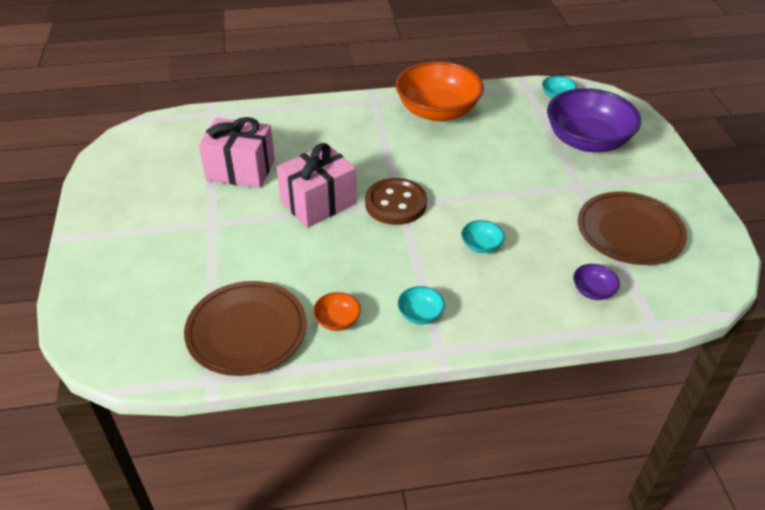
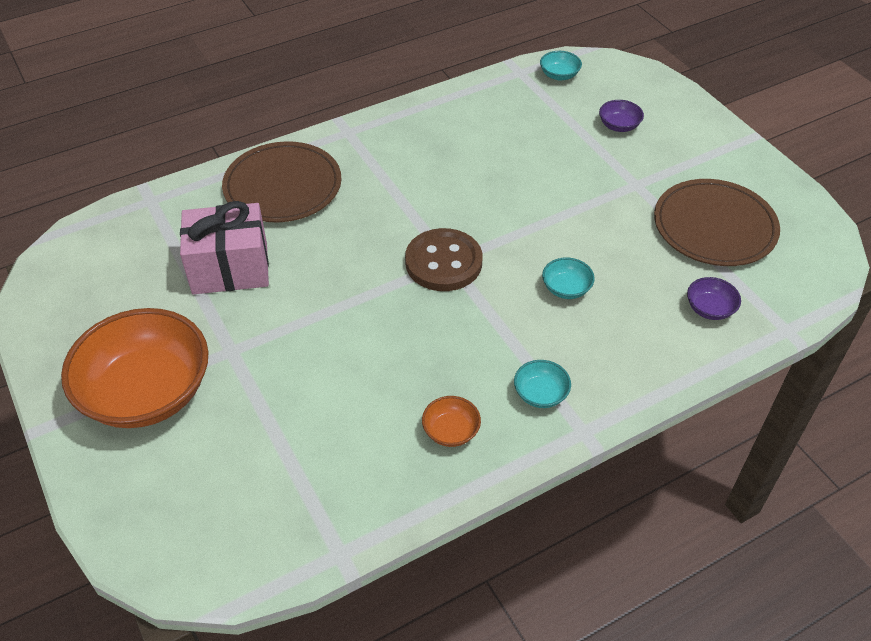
camera: 20 degrees left, 5 degrees up
(246, 331) = (350, 479): brown plate -> brown plate (283, 186)
(318, 202) = (351, 286): pink gift -> none
(437, 111) = (433, 128): orange bowl -> orange bowl (147, 392)
(587, 141) = (619, 126): purple bowl -> purple bowl, size x0.41

